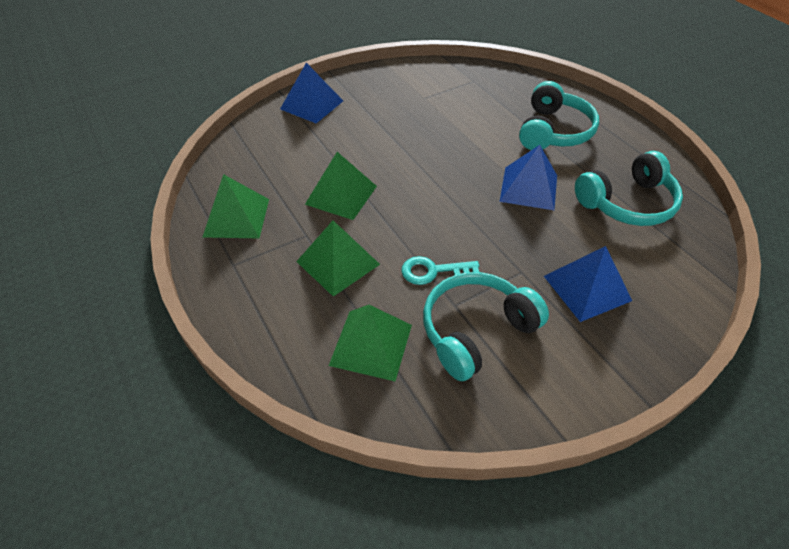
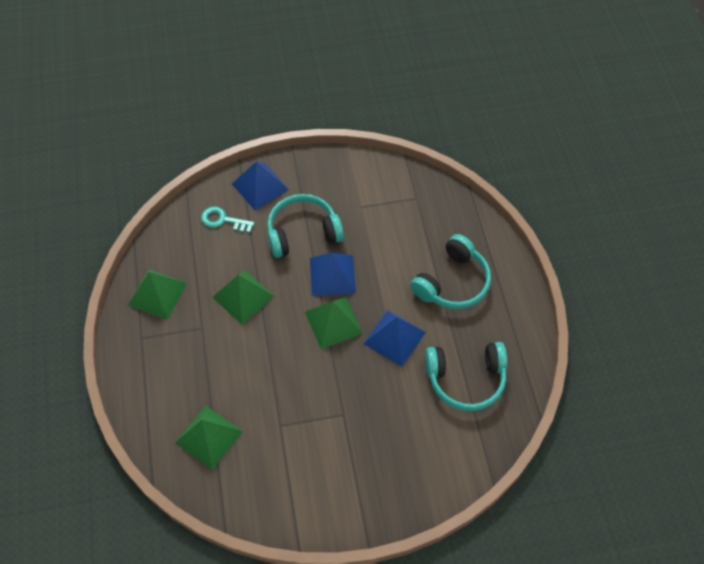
camera: 20 degrees right, 10 degrees up
(338, 263) = (214, 361): green pyramid -> green pyramid (333, 322)
(433, 271) = (279, 392): turquoise key -> turquoise key (223, 220)
(476, 330) = (284, 451): turquoise headphones -> turquoise headphones (302, 232)
(587, 288) = (383, 445): blue pyramid -> blue pyramid (332, 275)

